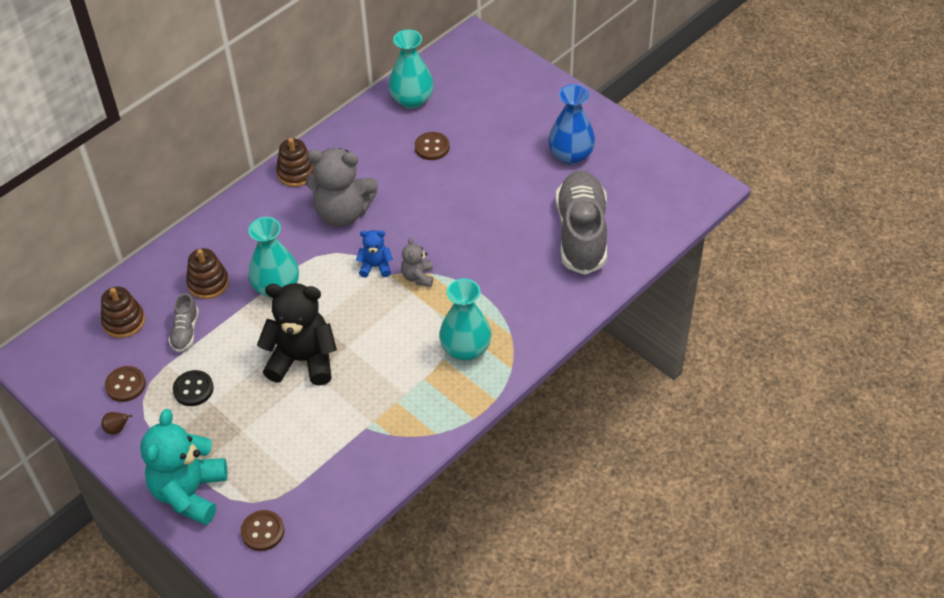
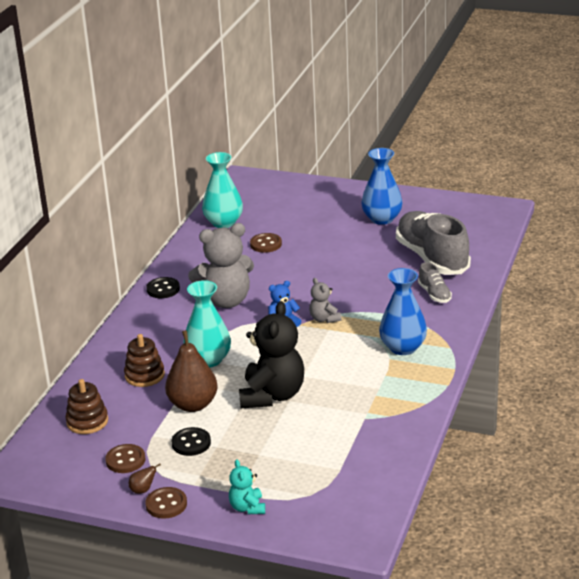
camera: 25 degrees left, 20 degrees down
(185, 331) = (151, 410): grey shoe -> grey shoe (434, 294)
(190, 492) = (247, 507): turquoise teddy bear -> turquoise teddy bear, size x0.49
(226, 340) = (193, 405): none -> brown pear
(263, 531) = (335, 509): brown button -> brown button (166, 504)
(296, 173) = (163, 289): brown stacking toy -> black button
(303, 360) = (272, 395): black teddy bear -> black teddy bear turned 120 degrees clockwise
(465, 348) = (403, 347): turquoise vase -> blue vase

